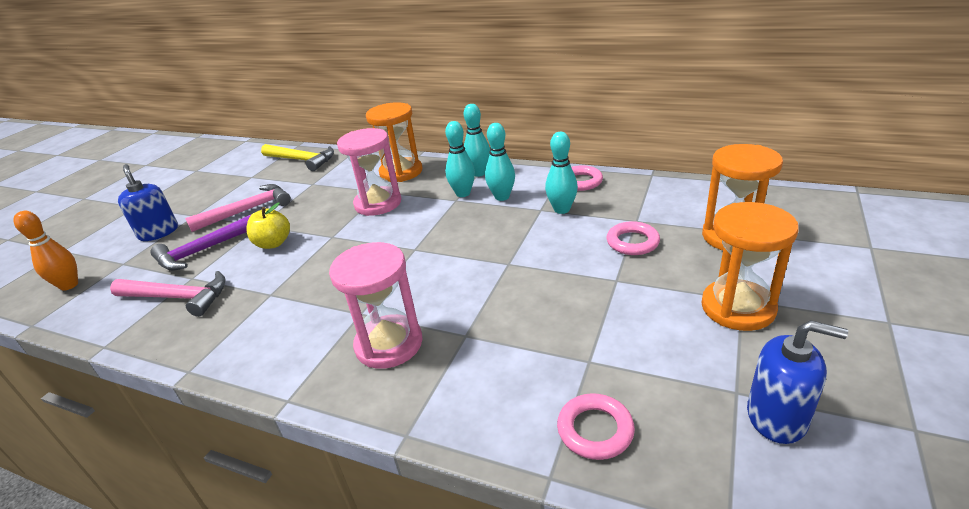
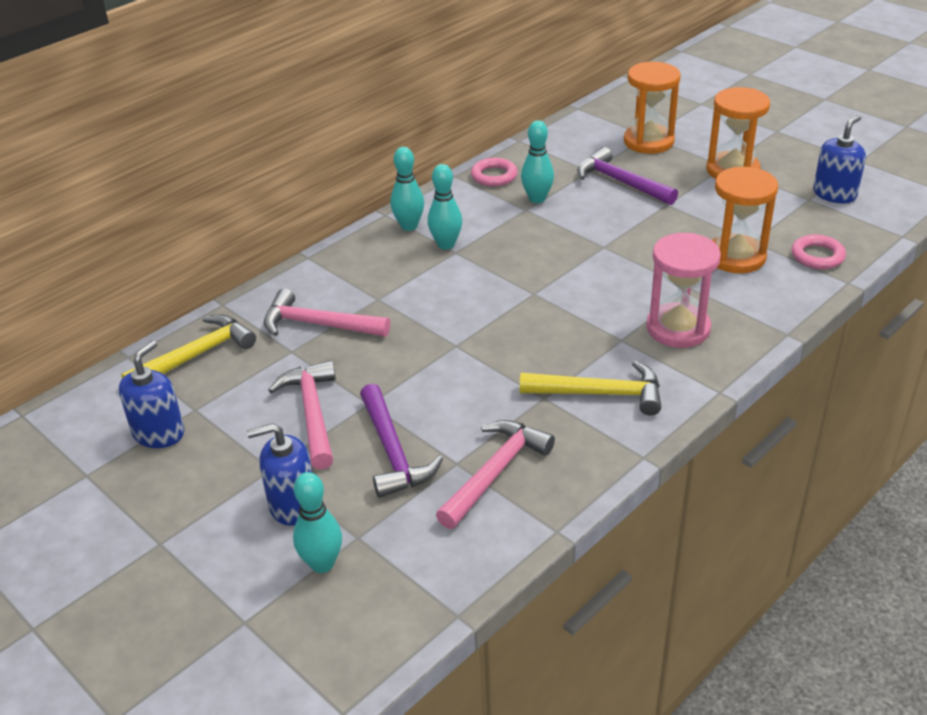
camera: 70 degrees left, 5 degrees up
(69, 285) = (375, 590): orange bowling pin -> none
(229, 175) = (159, 433): none -> blue soap dispenser
(273, 243) = (431, 392): yellow apple -> none
(277, 322) = (600, 394): none -> yellow hammer
(343, 182) = (318, 324): none -> pink hammer
(378, 203) = (409, 304): pink hourglass -> none
(401, 172) = (342, 277): orange hourglass -> orange hourglass (736, 257)
(502, 197) = (479, 224): turquoise bowling pin -> turquoise bowling pin (322, 564)
(632, 242) = (621, 182): pink ring -> purple hammer

